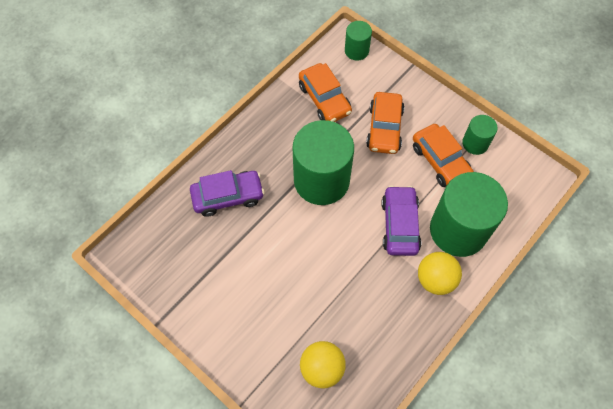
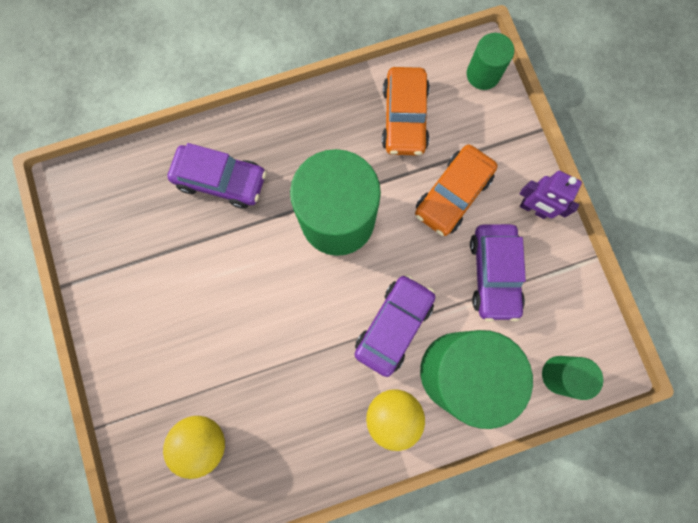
camera: 30 degrees right, 15 degrees up
(438, 111) = (533, 209): none -> purple robot
(440, 161) = (493, 274): orange car -> purple car
(475, 143) = (551, 275): green cylinder -> green cylinder (560, 375)

